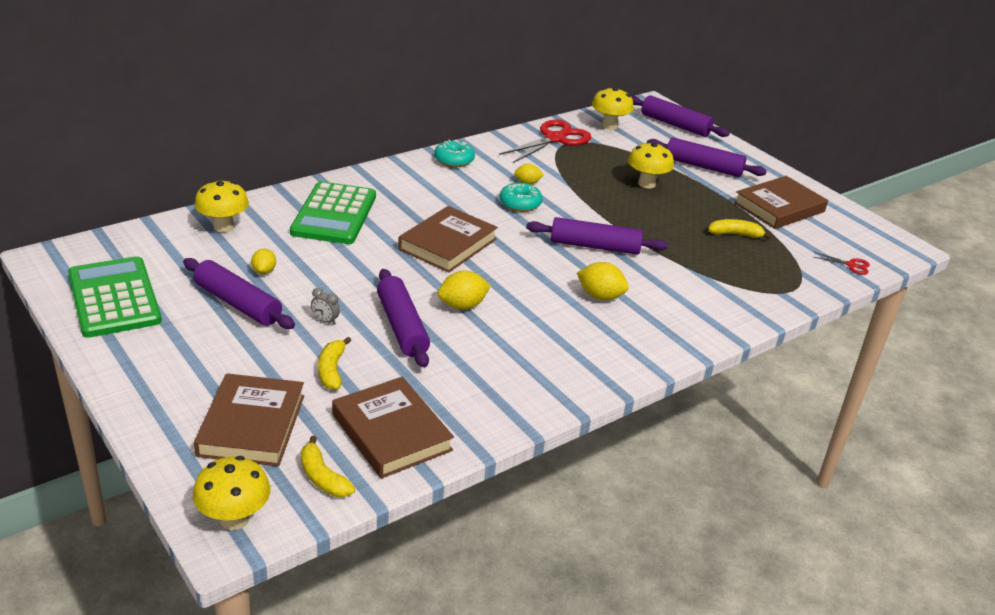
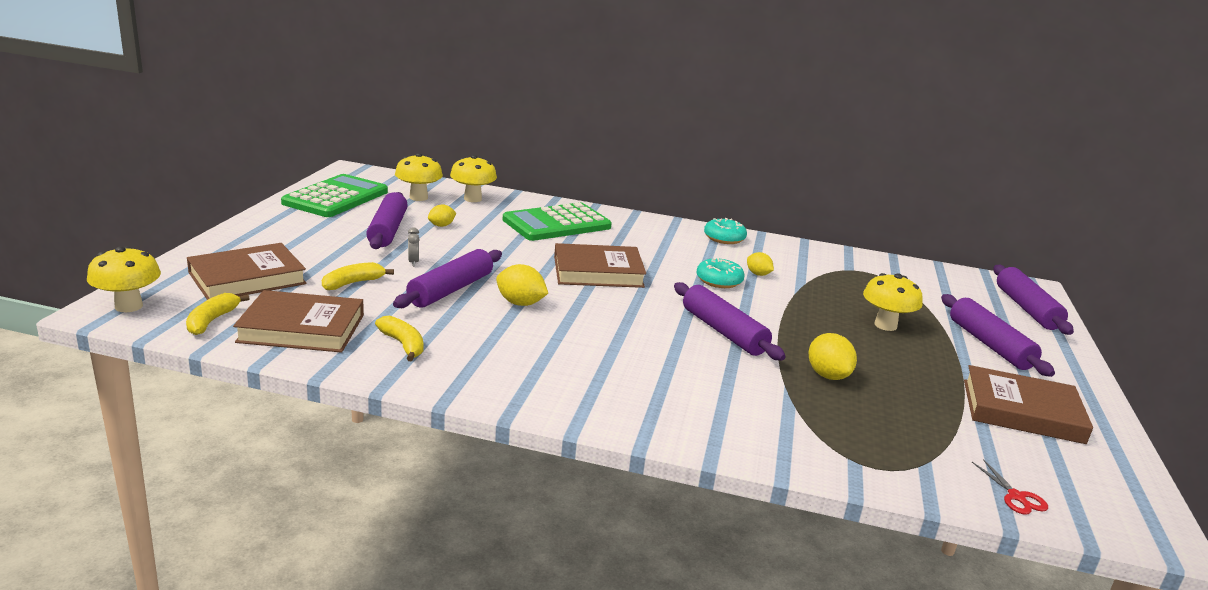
camera: 50 degrees right, 10 degrees down
(391, 432) = (302, 328): brown book -> brown book turned 75 degrees clockwise
(555, 138) = (856, 264): red scissors -> none
(600, 296) = (647, 358): yellow lemon -> yellow lemon (827, 375)
(609, 126) = (939, 280): yellow mushroom -> yellow mushroom (418, 197)
(735, 234) = (906, 399): yellow banana -> yellow banana (403, 345)

